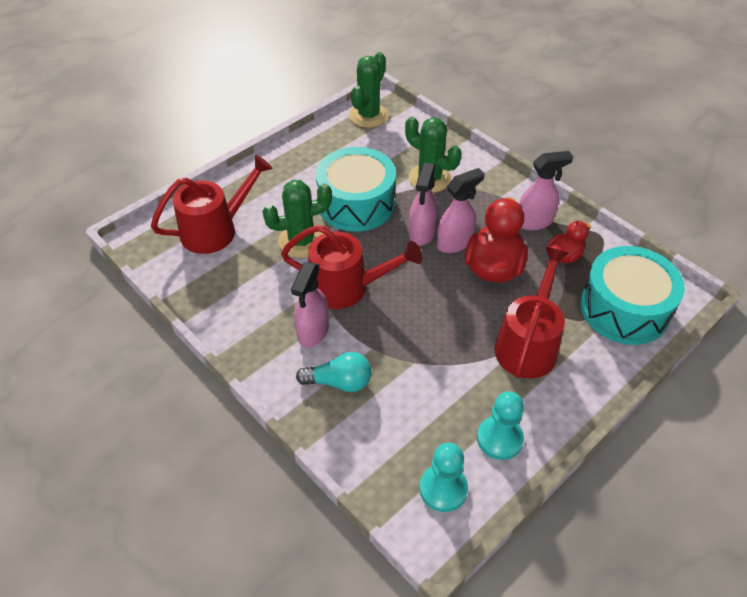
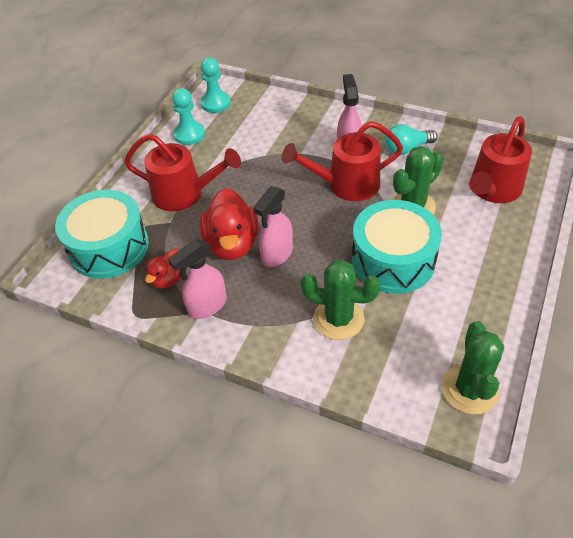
camera: 160 degrees right, 0 degrees up
(339, 382) = (309, 128): turquoise light bulb -> turquoise light bulb (407, 148)
(422, 233) = (312, 253): pink spray bottle -> none
(528, 343) = (185, 194): red watering can -> red watering can turned 75 degrees counterclockwise

